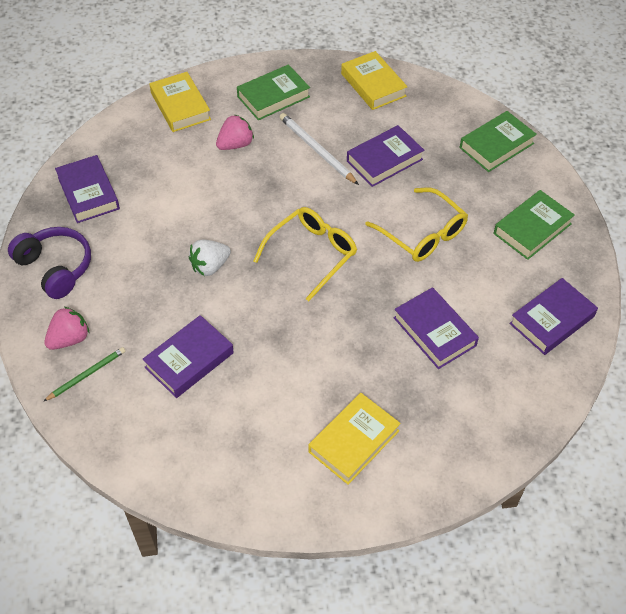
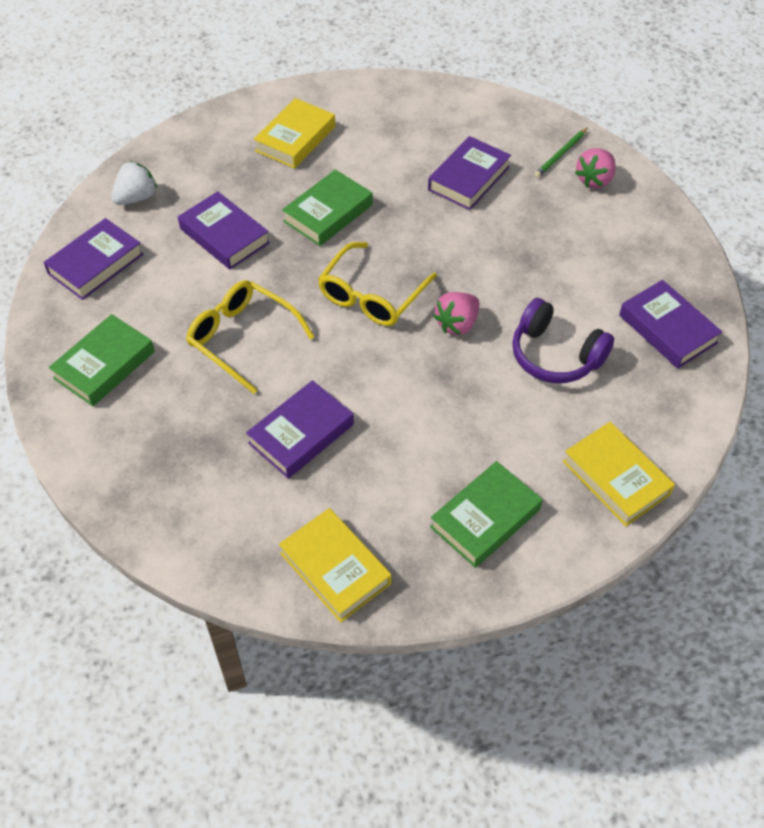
camera: 170 degrees right, 0 degrees up
(55, 268) = (651, 241): purple headphones -> purple headphones (555, 355)
(210, 266) = (483, 266): white strawberry -> white strawberry (136, 198)
(235, 144) = (512, 426): pink strawberry -> pink strawberry (457, 324)
(316, 150) = (398, 435): white pencil -> none
(496, 145) = (142, 483): green book -> green book (328, 213)

